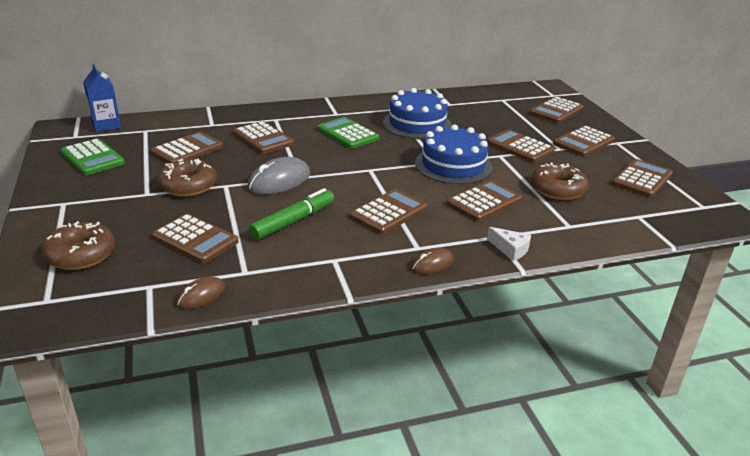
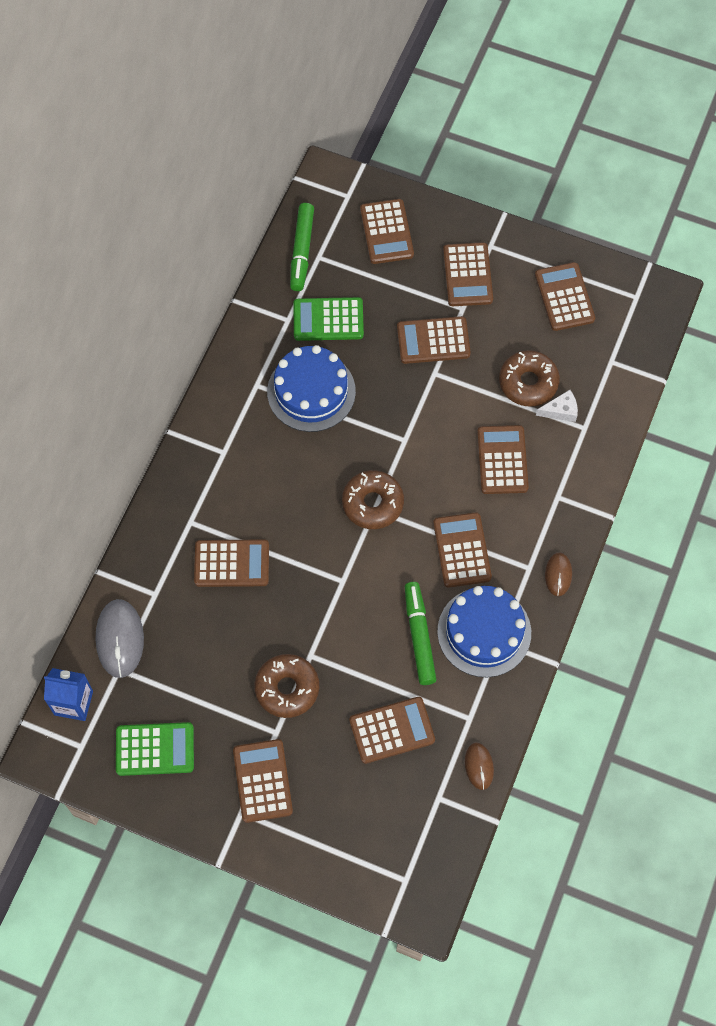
camera: 50 degrees left, 35 degrees up
(81, 255) = (352, 830): brown donut -> brown donut (372, 503)
(187, 150) = (204, 650): brown calculator -> brown calculator (263, 781)
(279, 181) = (337, 603): grey mouse -> grey mouse (120, 639)
(347, 134) = (283, 475): green calculator -> green calculator (328, 319)
(453, 165) = (422, 430): blue cake -> blue cake (484, 632)
(497, 94) = (302, 251): none -> green marker
(510, 249) = (582, 502): white cheese -> white cheese (561, 410)

